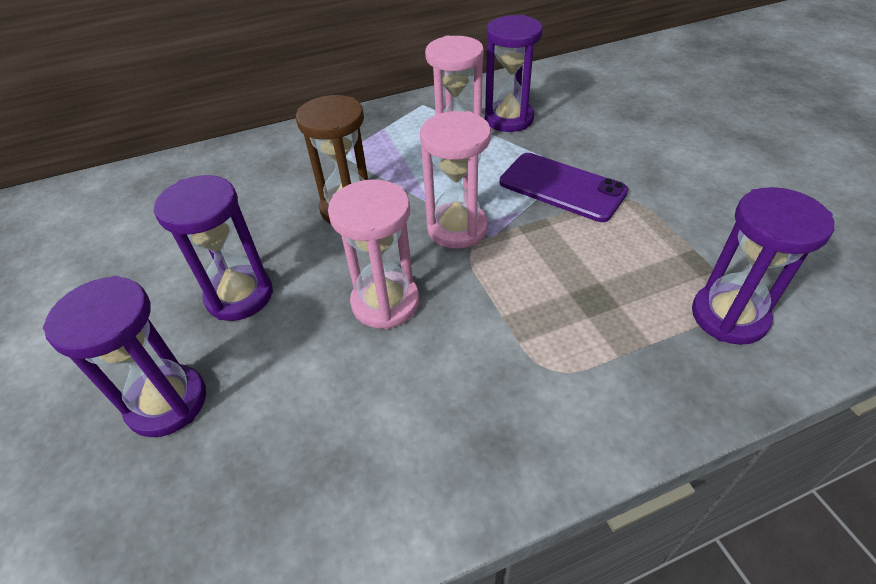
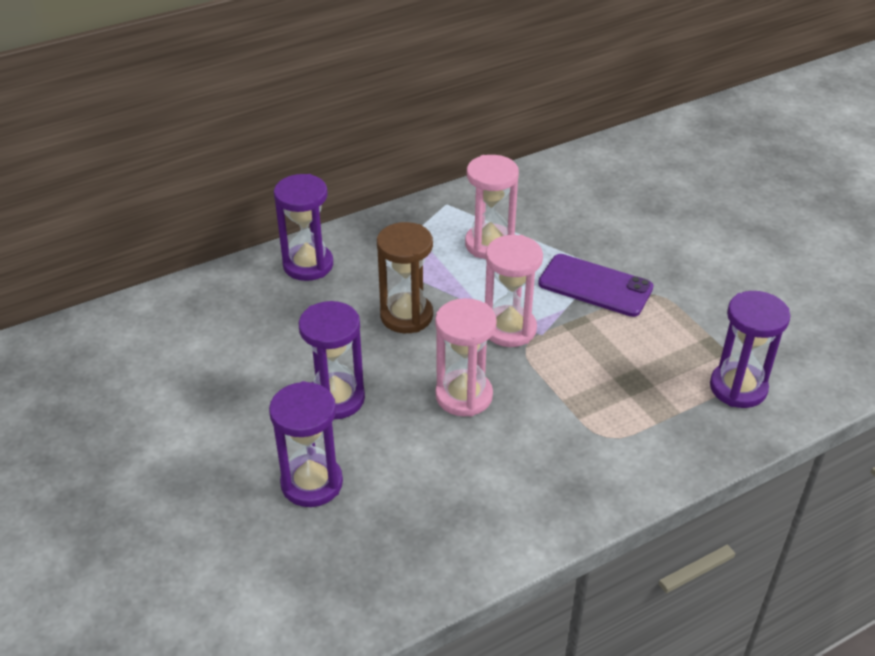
camera: 10 degrees left, 5 degrees down
(509, 119) = (535, 217): purple hourglass -> purple hourglass (308, 265)

